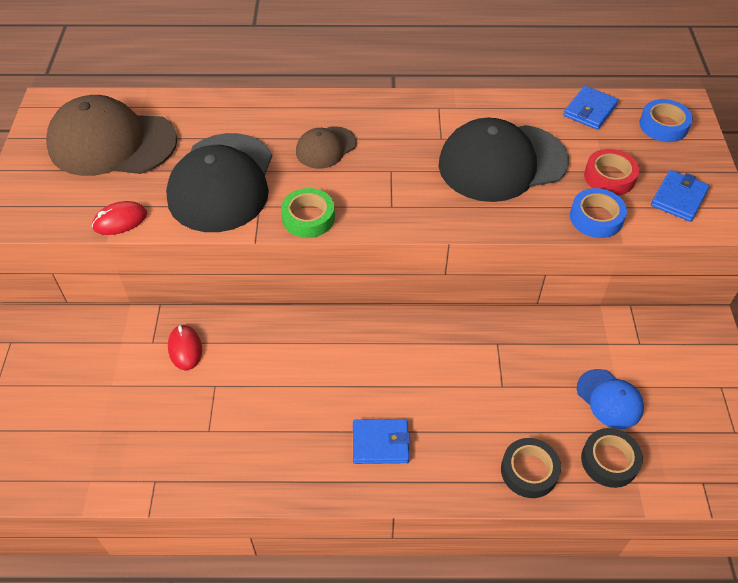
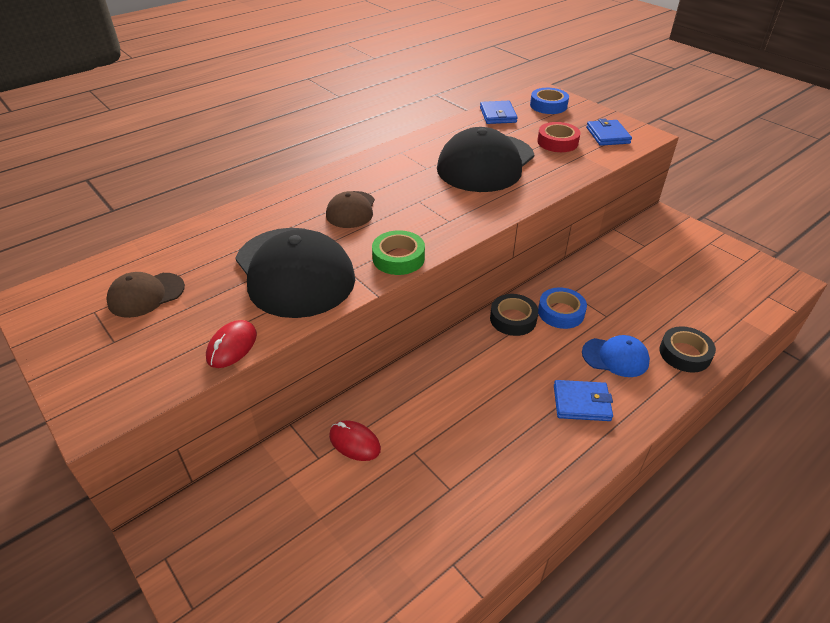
camera: 40 degrees left, 10 degrees down
(112, 143) = (146, 295): brown cap -> brown cap, size x0.50
(380, 443) = (581, 403): blue wallet -> blue wallet turned 45 degrees clockwise
(596, 218) = (581, 165): blue tape -> blue tape (561, 312)
(609, 399) = (669, 284): blue cap -> blue cap (615, 357)
(609, 461) = (714, 317): black tape -> black tape (513, 319)

